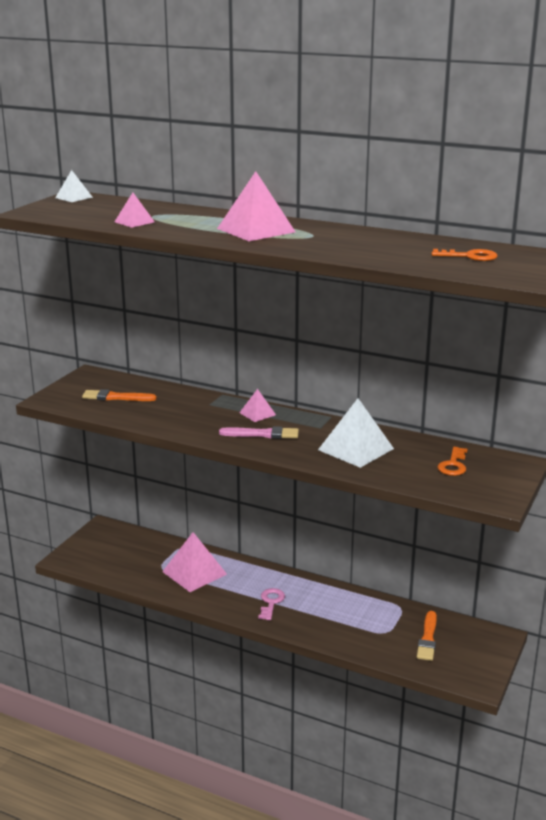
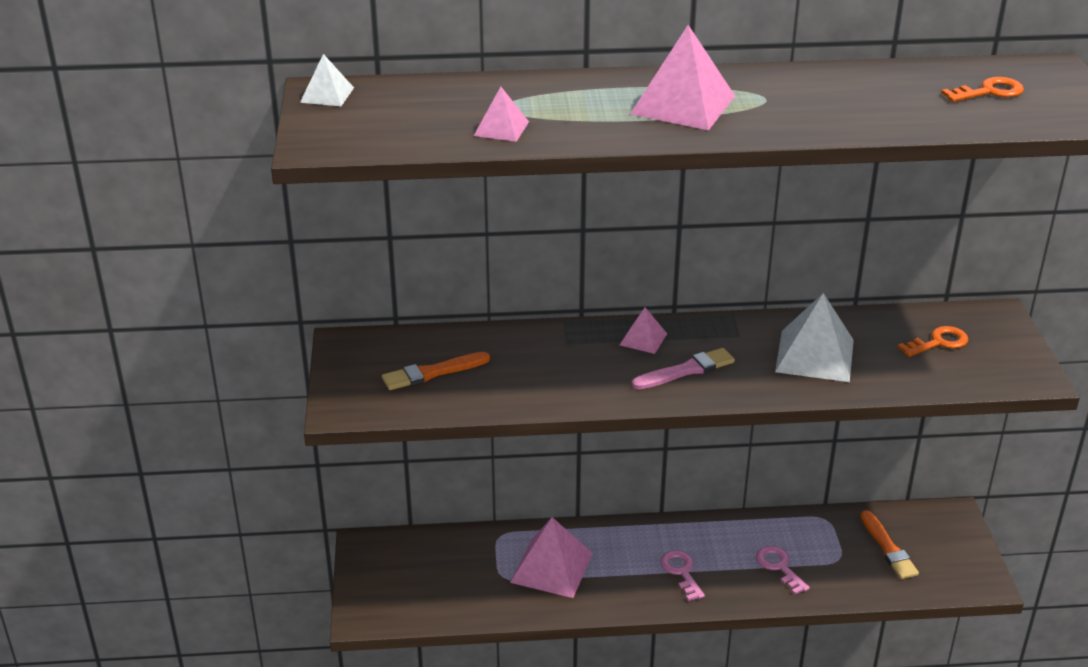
camera: 30 degrees left, 10 degrees up
(338, 622) = (779, 567): none -> pink key
(453, 465) = (939, 342): orange key -> orange key turned 105 degrees counterclockwise

